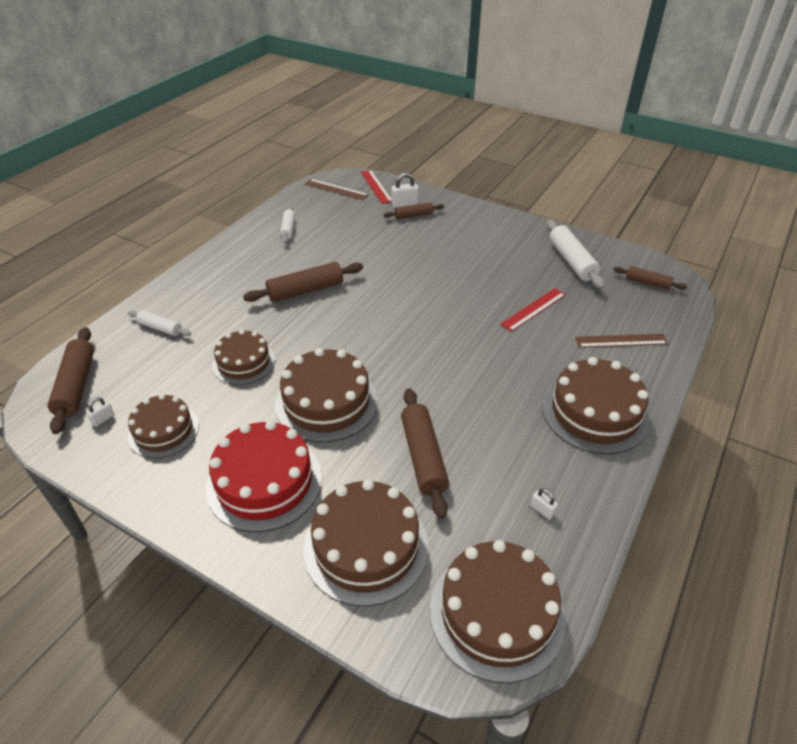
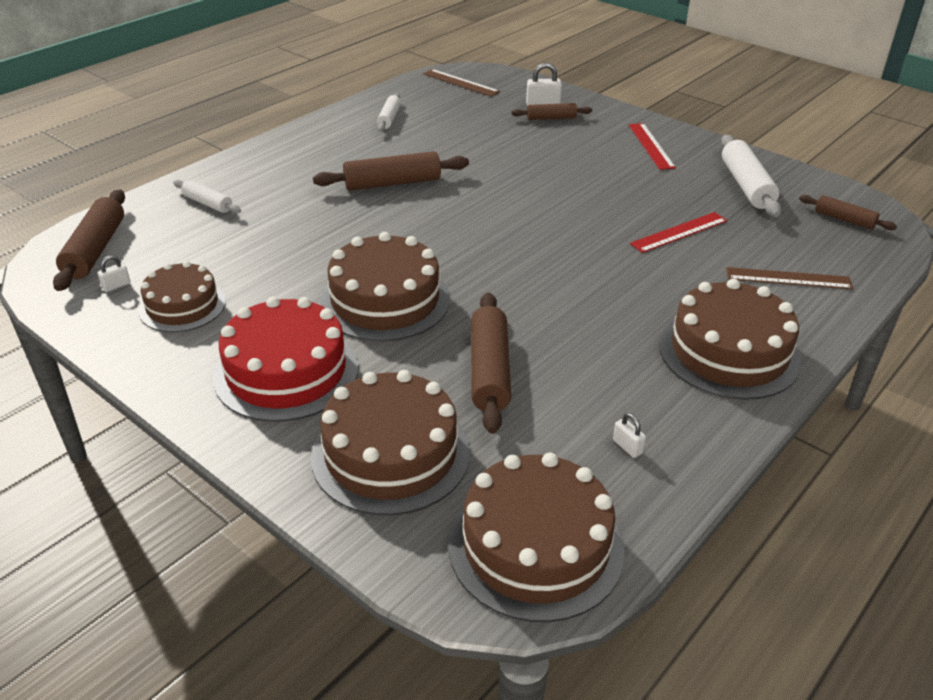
camera: 10 degrees right, 5 degrees down
(244, 362) = (296, 248): brown cake -> none
(376, 186) = (511, 84): red ruler -> red ruler (651, 146)

